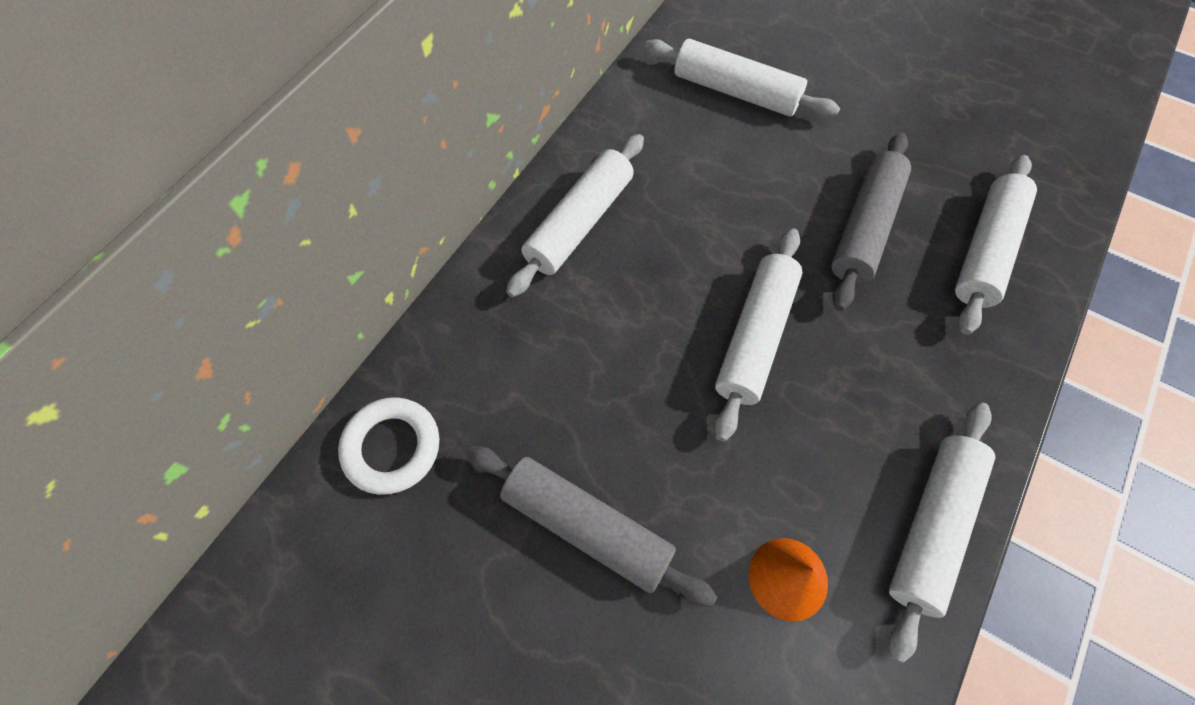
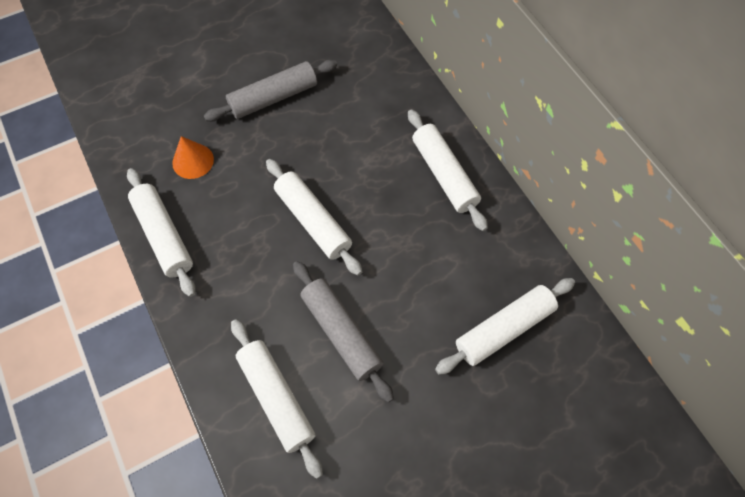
camera: 120 degrees right, 0 degrees up
(392, 447) = (363, 44): white ring -> none

